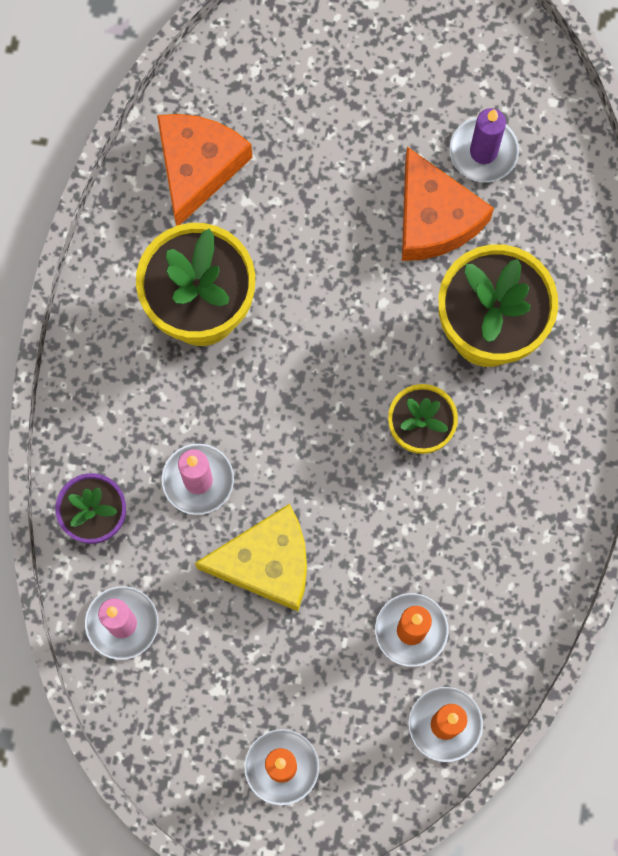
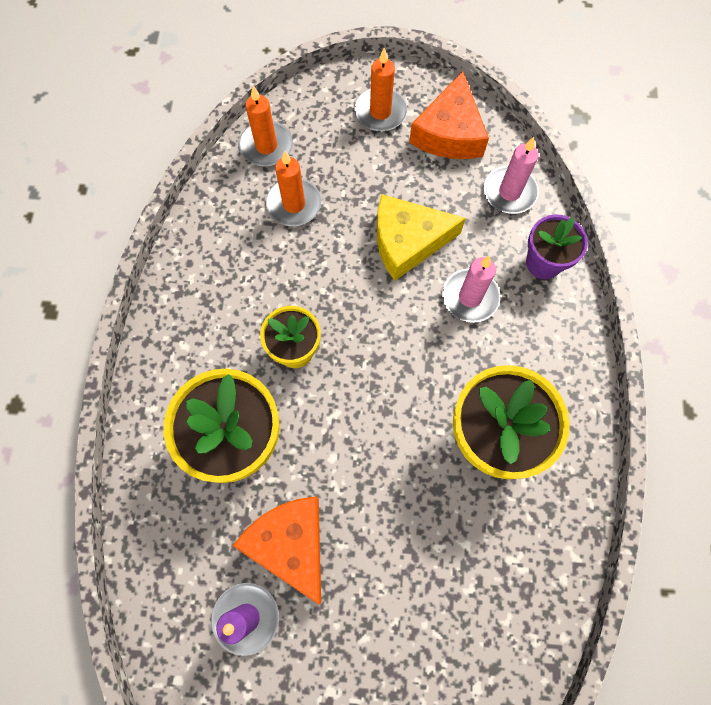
camera: 175 degrees right, 5 degrees down
(198, 167) = (516, 576): orange cheese -> orange cheese (449, 133)

